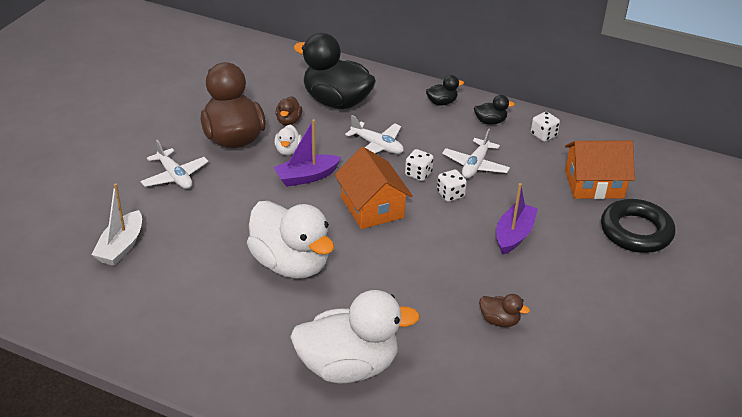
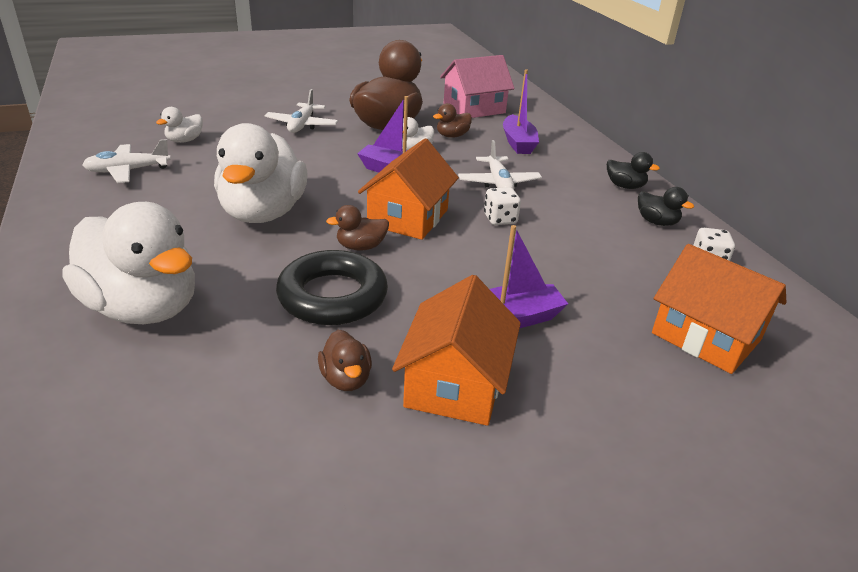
camera: 45 degrees right, 5 degrees down
(121, 247) = (184, 140): white boat -> white duck
(259, 83) = (474, 108): none -> pink house
(336, 102) = (518, 143): black duck -> purple boat
(383, 246) = (361, 247): none -> brown duck
(450, 194) = (503, 249): white dice -> none
(475, 165) = (575, 243): white plane -> white plane (128, 171)
(541, 286) = (455, 384): none -> orange house
(636, 231) = (692, 418): black ring -> black ring (332, 296)

